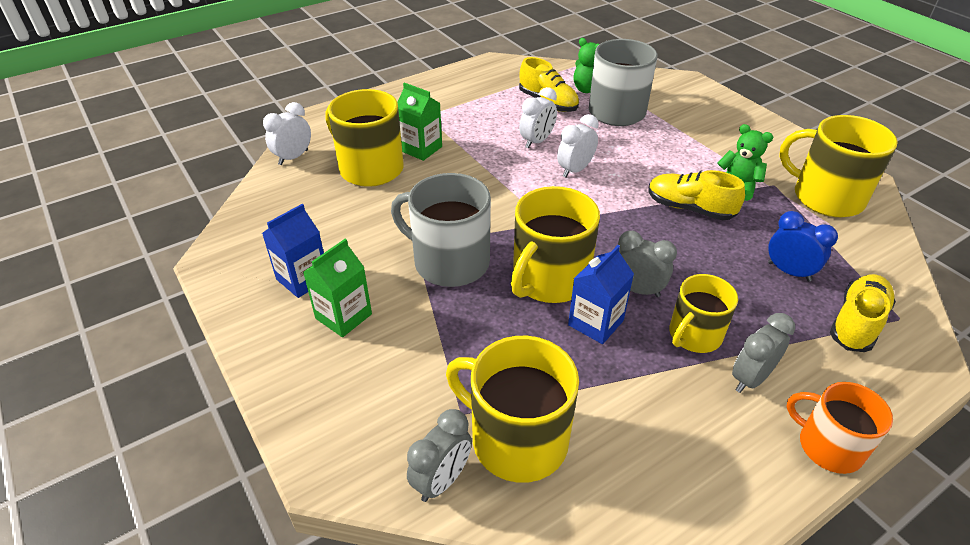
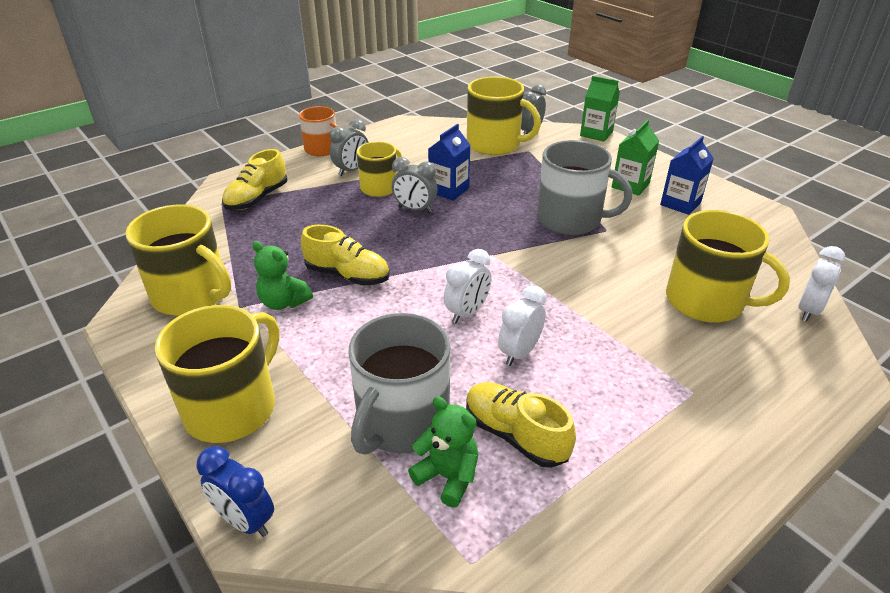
camera: 175 degrees right, 5 degrees down
(421, 149) = (665, 332): green carton -> green carton (596, 134)
(549, 279) = (485, 212): yellow mug -> yellow mug (232, 407)
(789, 271) = (284, 227): blue clock -> blue clock (245, 521)

